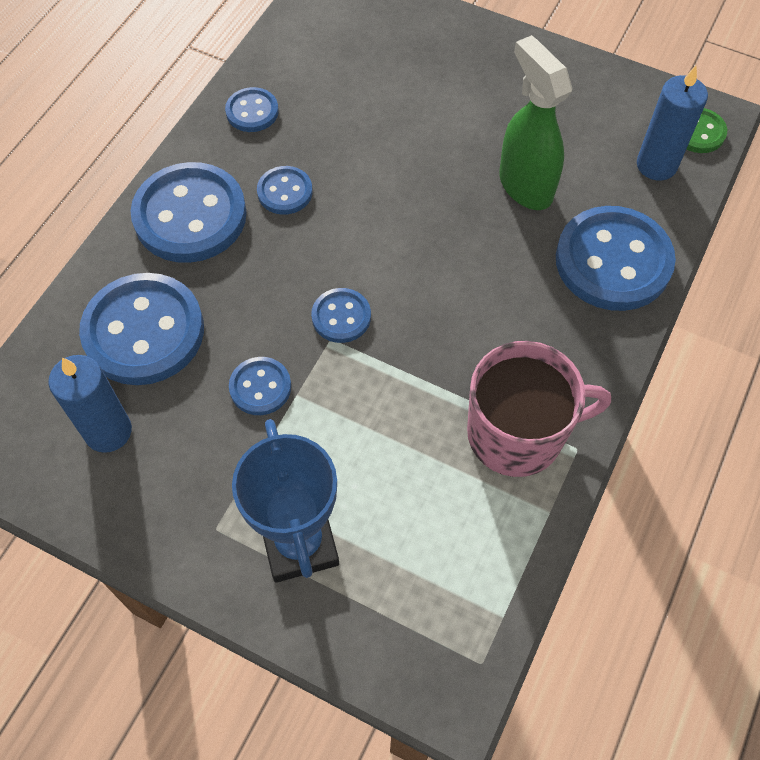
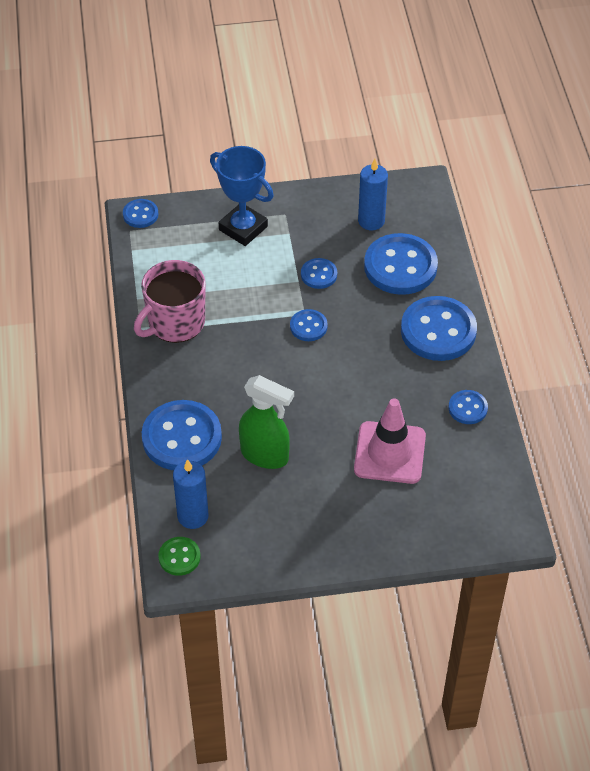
camera: 145 degrees right, 10 degrees down
(285, 192) = (400, 372): blue button -> blue button (140, 214)
(382, 113) = (389, 453): none -> pink traffic cone

